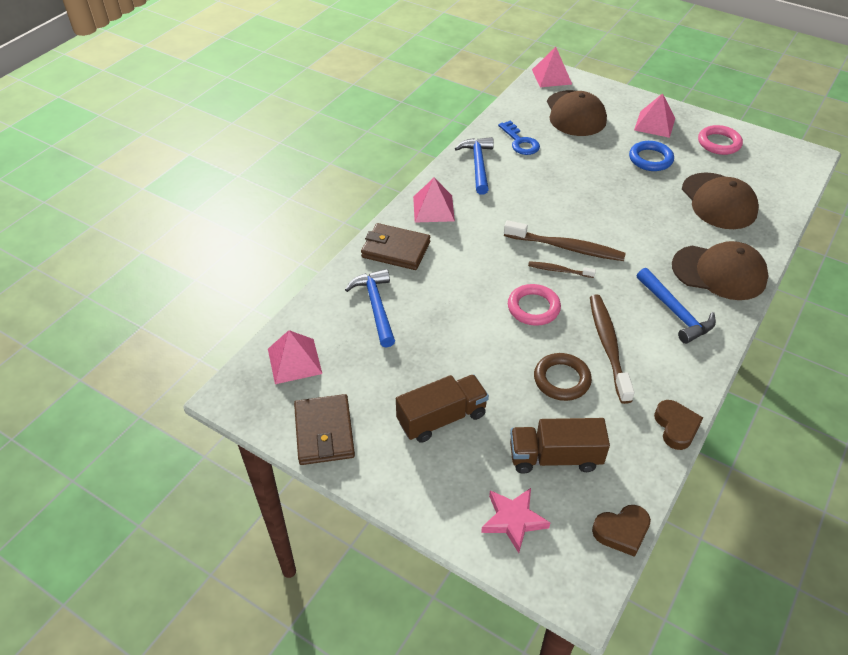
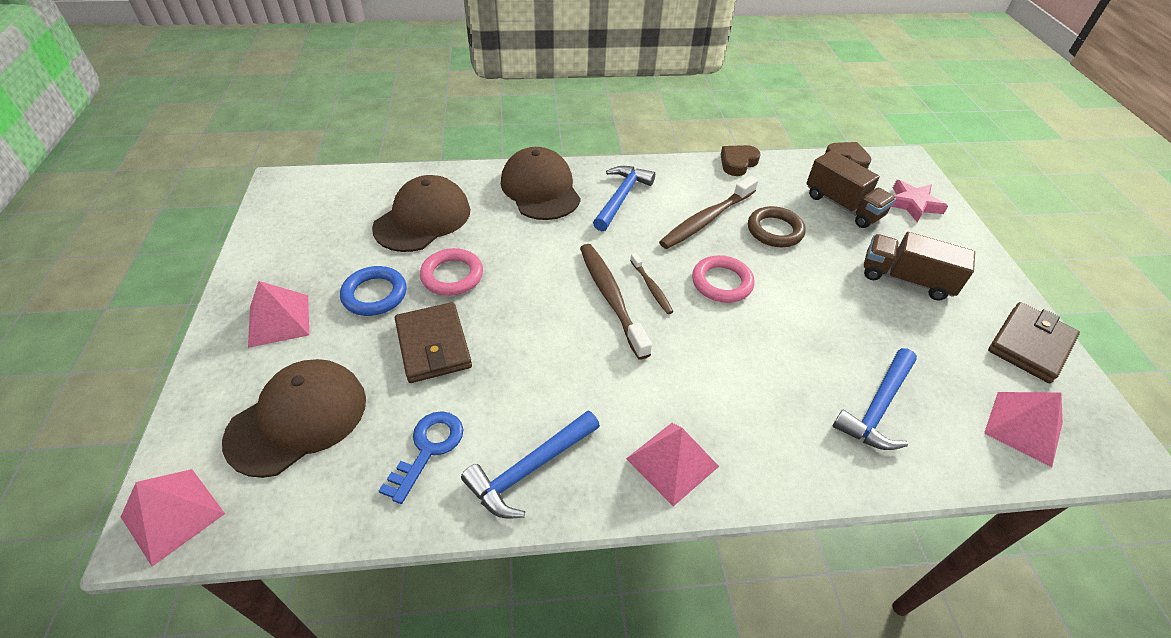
camera: 130 degrees left, 0 degrees up
(396, 250) = (784, 451): brown wallet -> brown wallet (433, 345)
(719, 143) = (295, 250): pink ring -> pink ring (452, 275)

